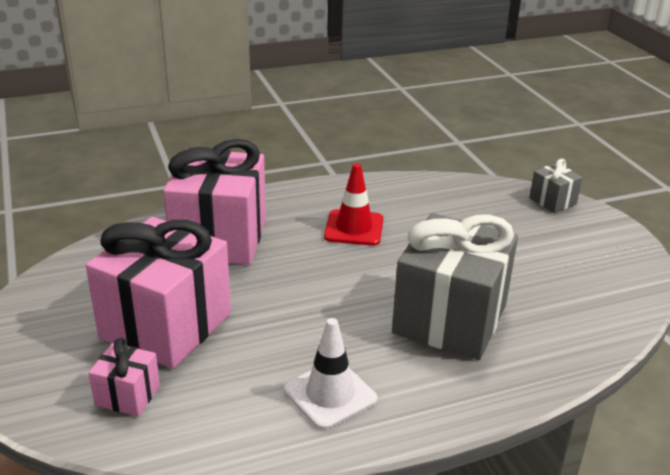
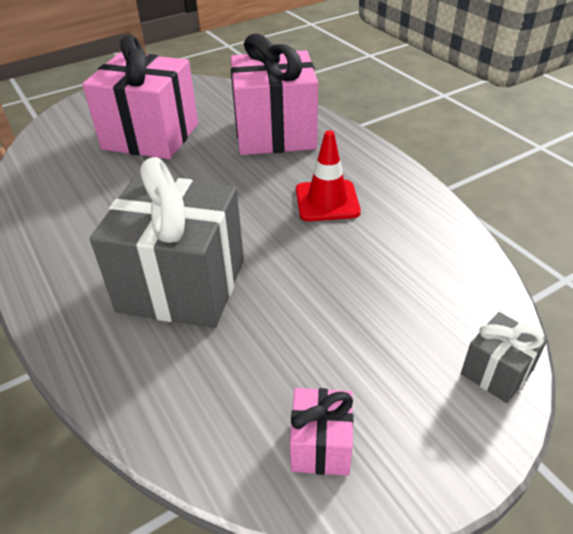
camera: 80 degrees right, 10 degrees up
(127, 395) = (74, 139): pink gift -> pink gift (321, 445)
(330, 394) = (69, 224): white traffic cone -> none

